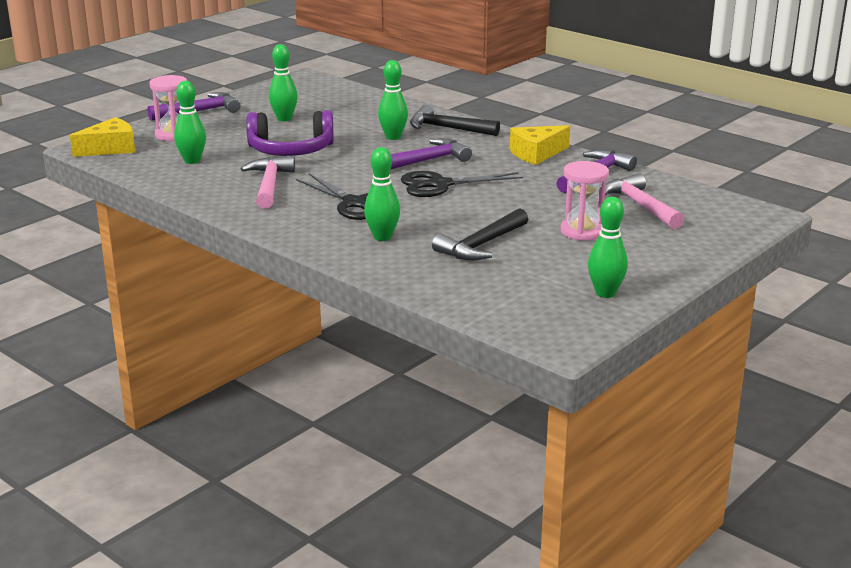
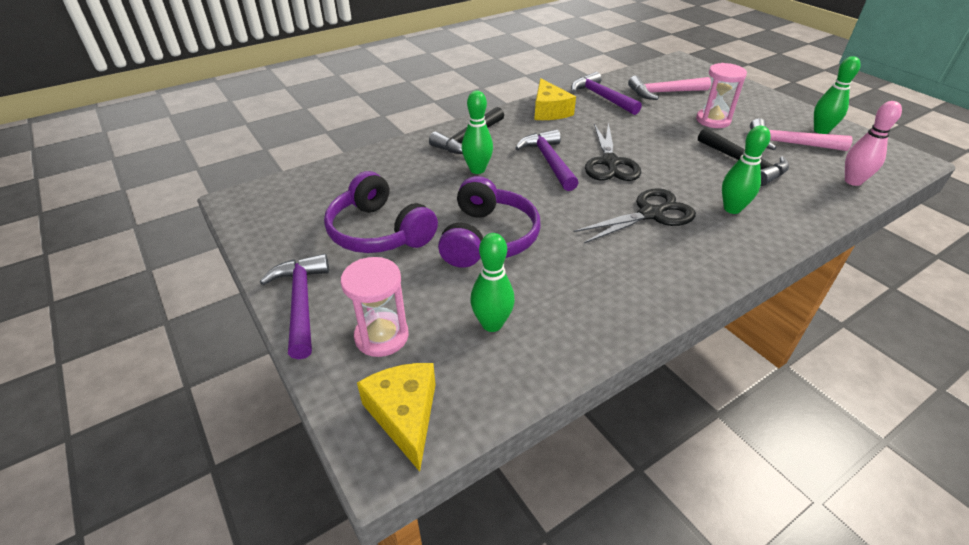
camera: 75 degrees left, 15 degrees up
(269, 185) = (590, 264): pink hammer -> pink hammer (789, 144)
(284, 119) = (379, 232): green bowling pin -> purple headphones
(478, 301) = (853, 181): none -> pink bowling pin

